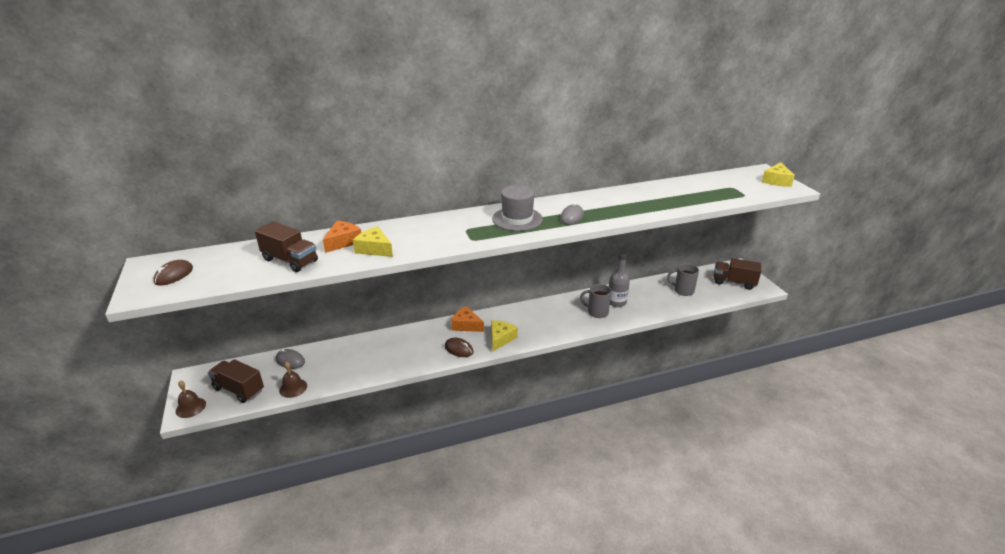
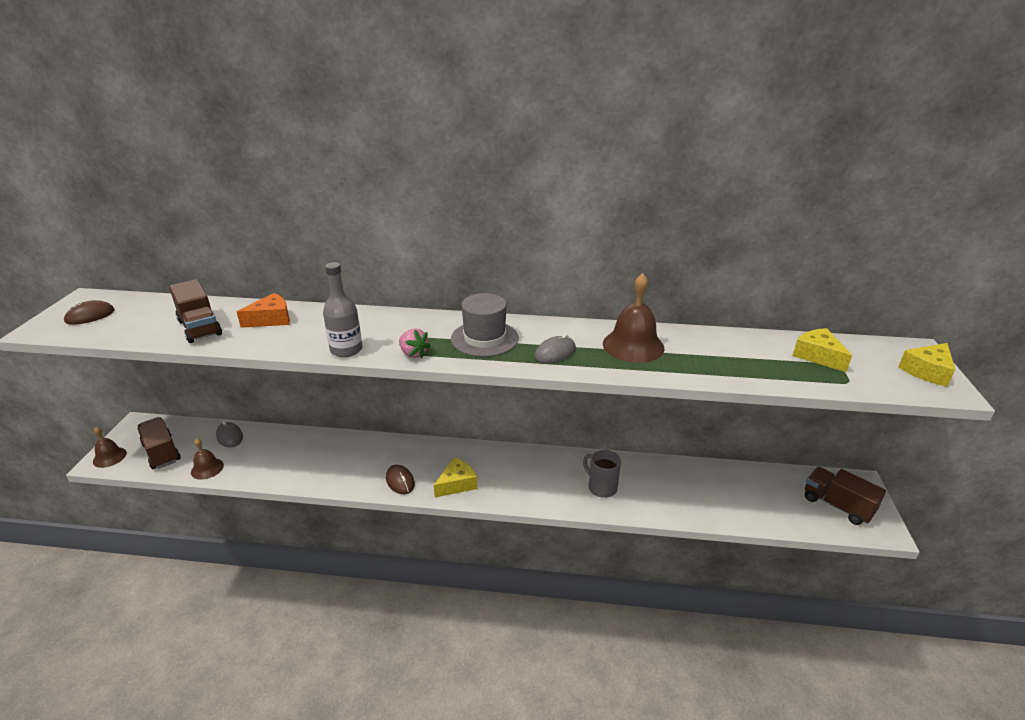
camera: 25 degrees right, 0 degrees up
(374, 249) = (291, 336): yellow cheese -> yellow cheese (818, 356)
(466, 325) = (431, 453): orange cheese -> none
(479, 239) = (413, 354): none -> pink strawberry
(614, 202) = (633, 345): none -> brown bell
(616, 302) = (638, 481): grey bottle -> grey bottle (346, 350)
(683, 290) = (746, 494): grey mug -> none

